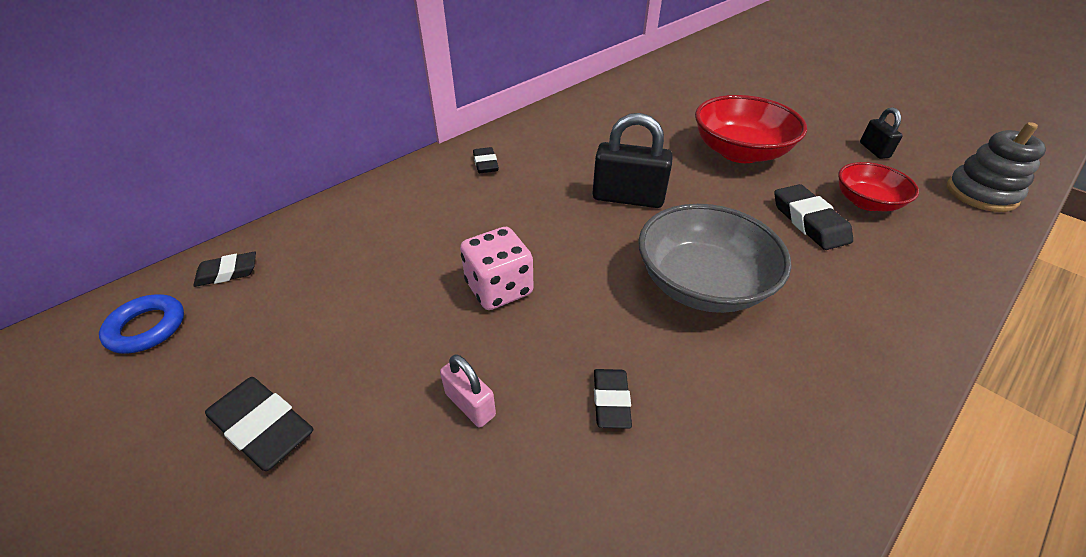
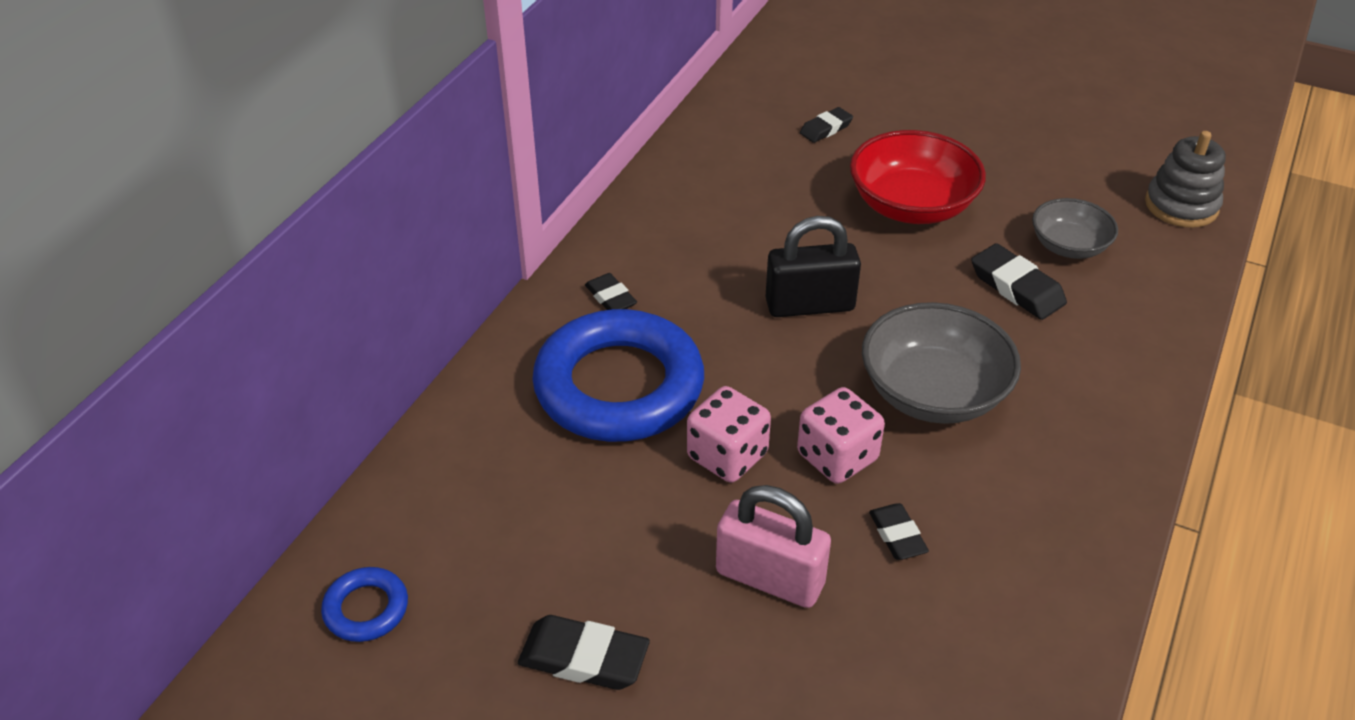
camera: 20 degrees left, 0 degrees up
(227, 272) = (401, 524): black eraser -> black eraser (826, 129)
(451, 219) = (619, 386): none -> blue ring
(470, 404) = (770, 578): pink padlock -> pink padlock, size x1.81
(590, 314) = (837, 457): none -> pink dice
(866, 202) = (1069, 246): red bowl -> grey bowl
(874, 150) = (1061, 167): black padlock -> none

